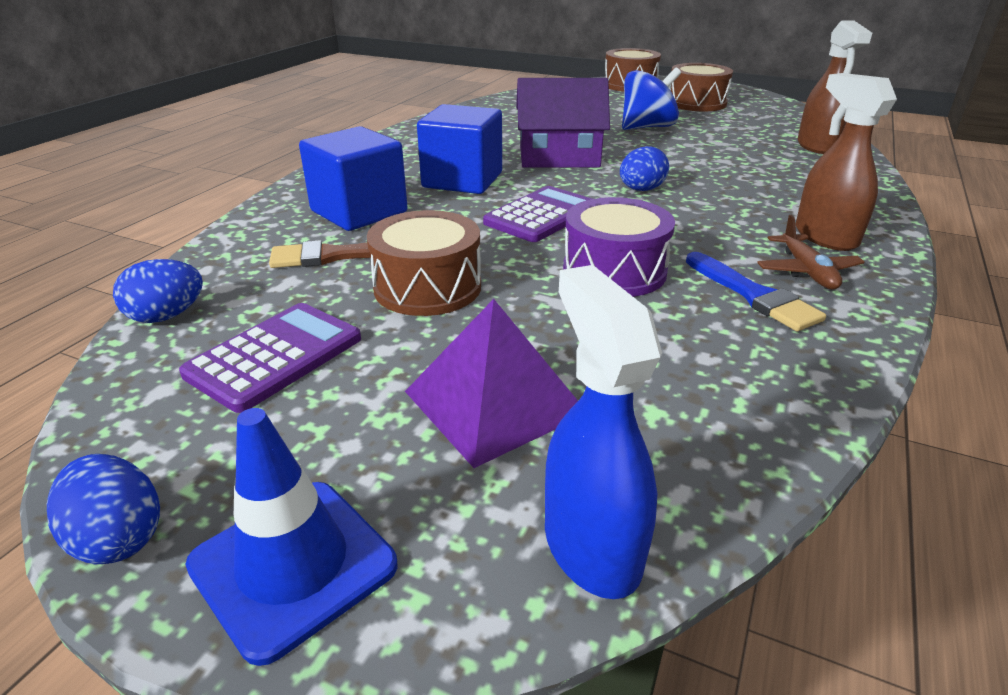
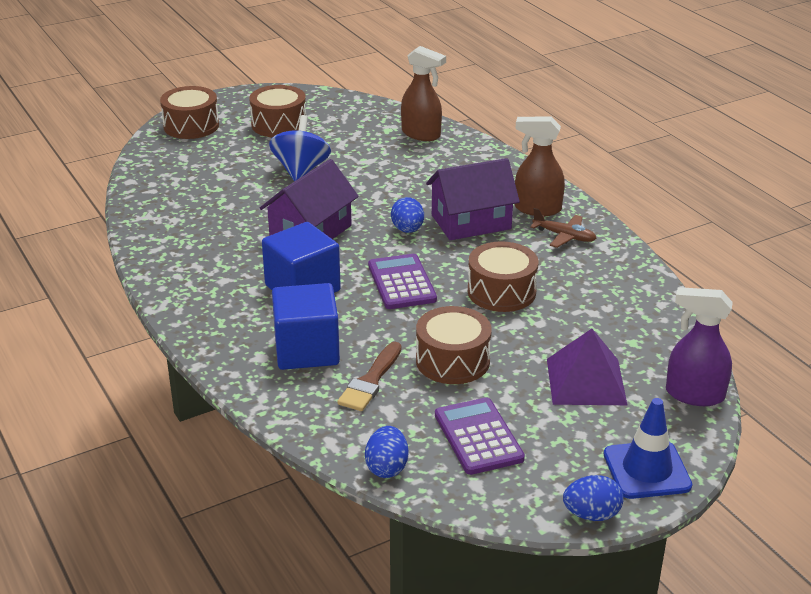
camera: 55 degrees left, 0 degrees up
(591, 545) = (694, 395): blue spray bottle -> purple spray bottle
(614, 271) = (501, 292): purple drum -> brown drum
(718, 212) = (471, 222): none -> purple house
(754, 295) = (570, 264): blue brush -> none

